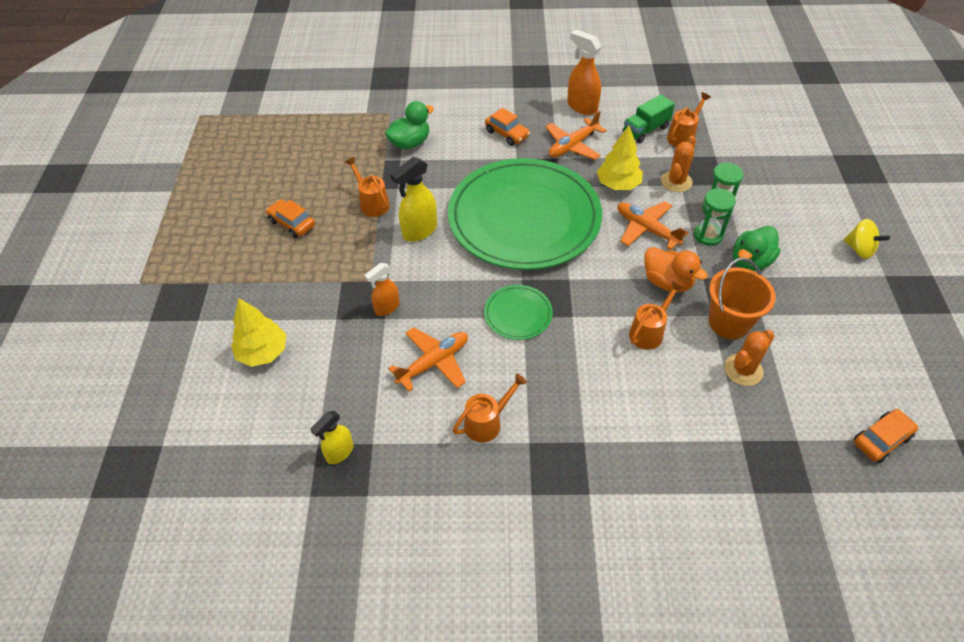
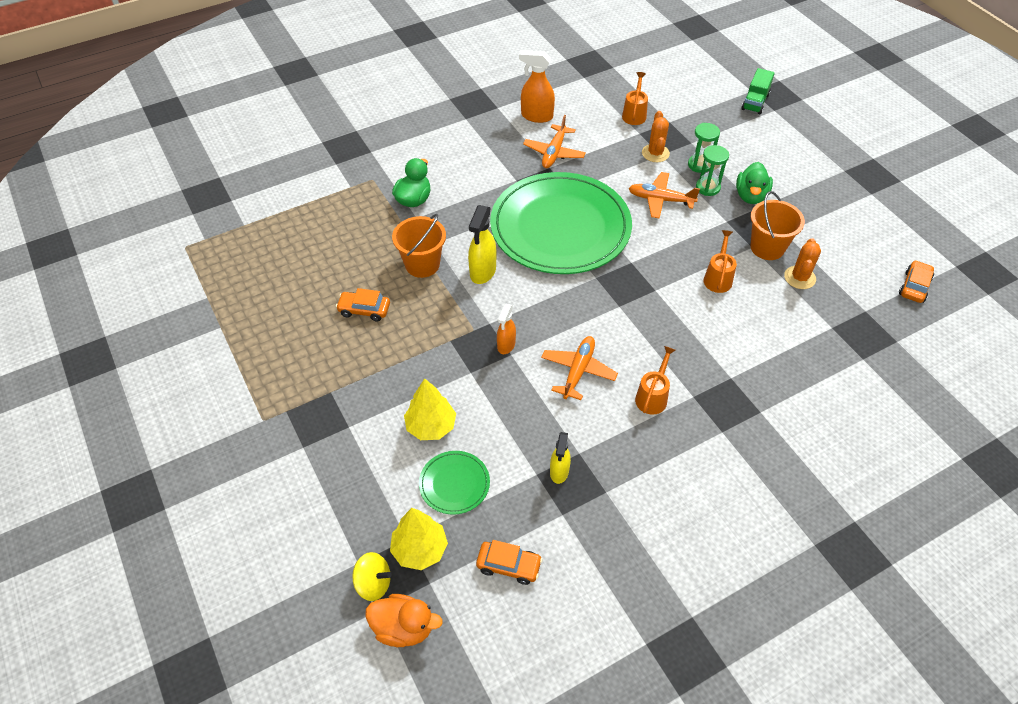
camera: 30 degrees left, 0 degrees up
(372, 203) = (422, 264): orange watering can -> orange bucket
(507, 134) = (492, 161): orange car -> orange car (509, 566)
(518, 314) = (613, 305): green plate -> green plate (454, 484)
(618, 184) = (613, 172): yellow tree -> yellow tree (419, 549)
(645, 130) = (602, 119): green truck -> green truck (755, 102)
(667, 282) = (704, 235): orange duck -> orange duck (404, 628)
(859, 249) = (816, 157): yellow spinning top -> yellow spinning top (373, 583)

